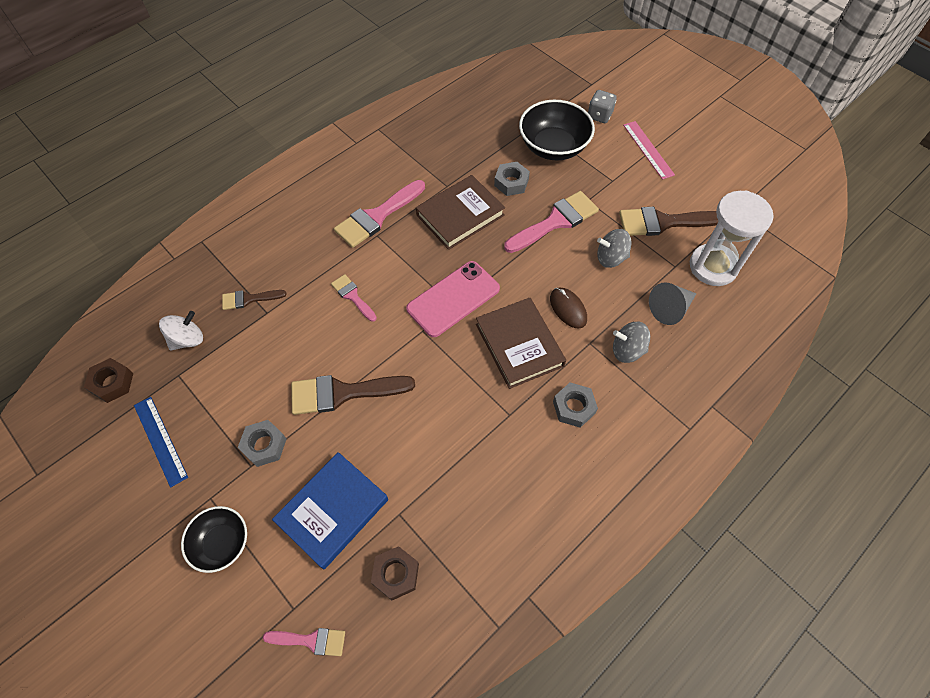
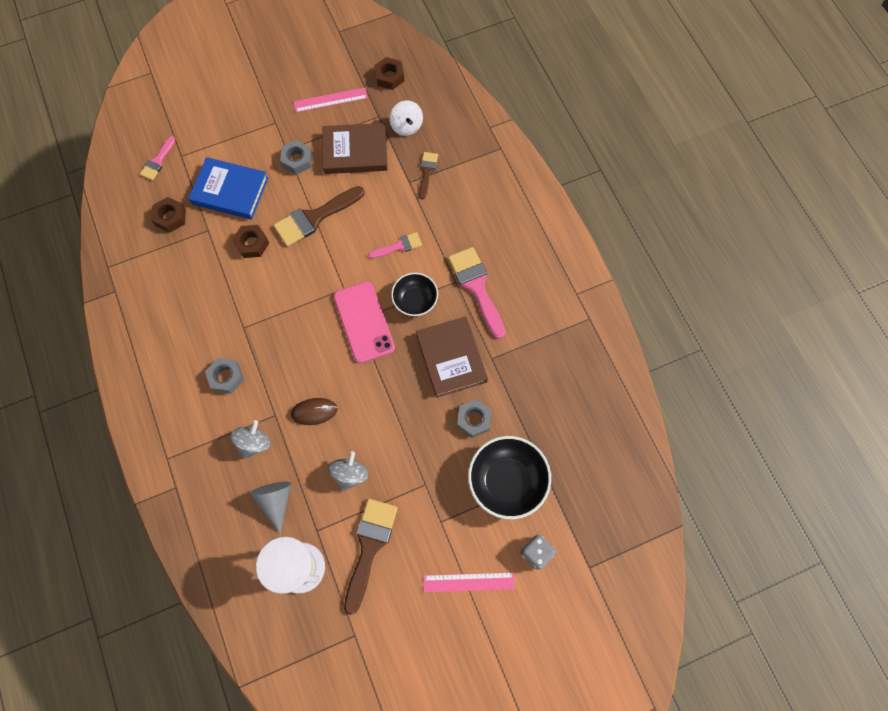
camera: 110 degrees right, 10 degrees up
(160, 440) = (330, 100): blue ruler -> pink ruler
(222, 543) = (241, 125): black bowl -> black bowl (415, 300)
(332, 511) = (230, 191): blue book -> blue book turned 45 degrees counterclockwise
(342, 393) = (314, 218): brown brush -> brown brush turned 135 degrees counterclockwise
(400, 450) = (252, 244): none -> brown nut
(519, 345) = (298, 358): brown book -> brown book (355, 151)
(555, 221) = (411, 442): pink brush -> none

